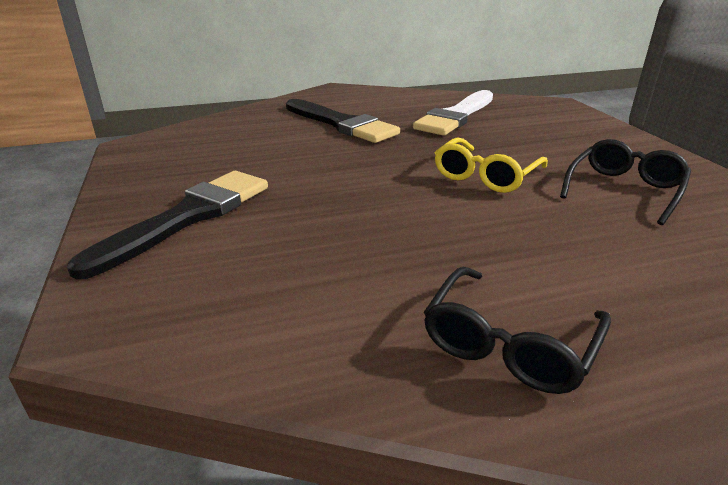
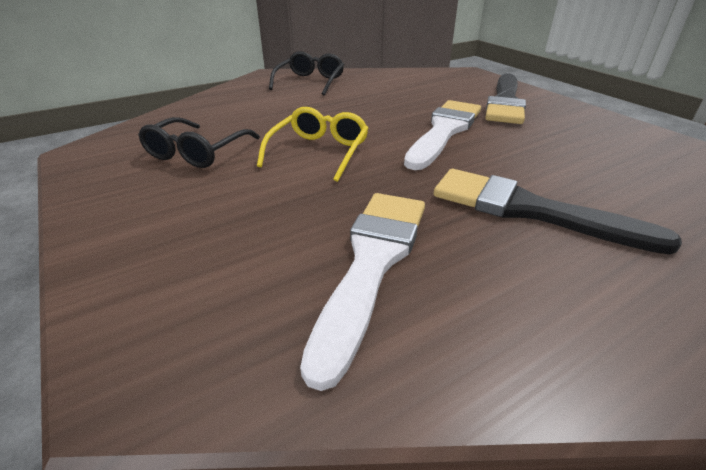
camera: 165 degrees right, 5 degrees up
(333, 183) = (444, 131): none -> white brush

